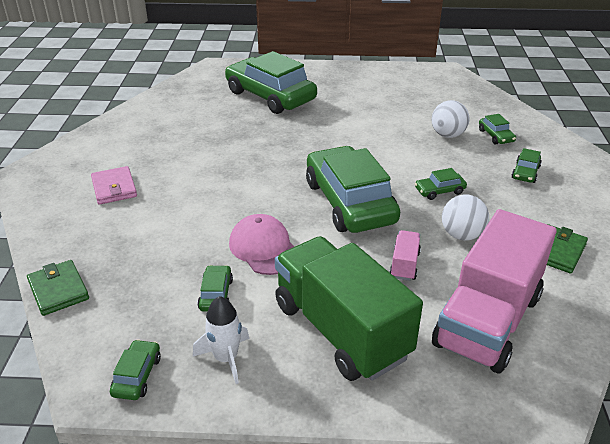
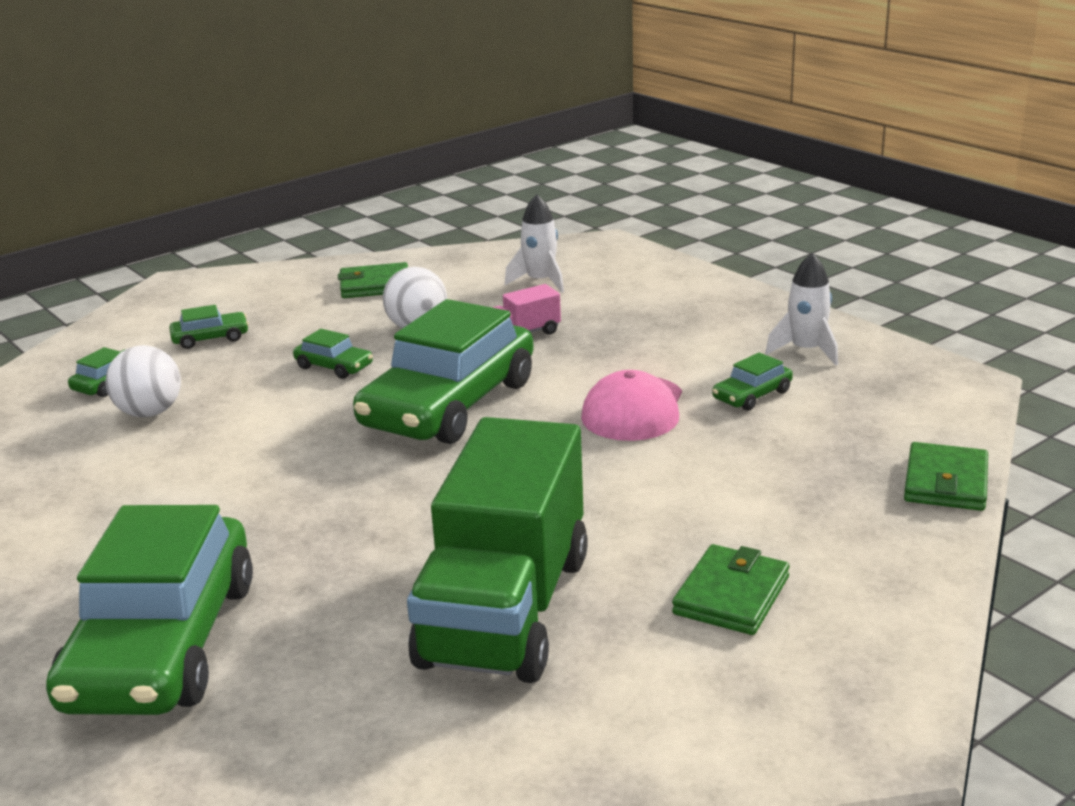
camera: 130 degrees left, 10 degrees down
(114, 188) = (731, 595): pink wallet -> green wallet
(137, 376) = (909, 374): green car -> none
(341, 330) = (671, 324): green truck -> green truck (505, 610)
(487, 320) = (540, 281): pink truck -> white rocket

